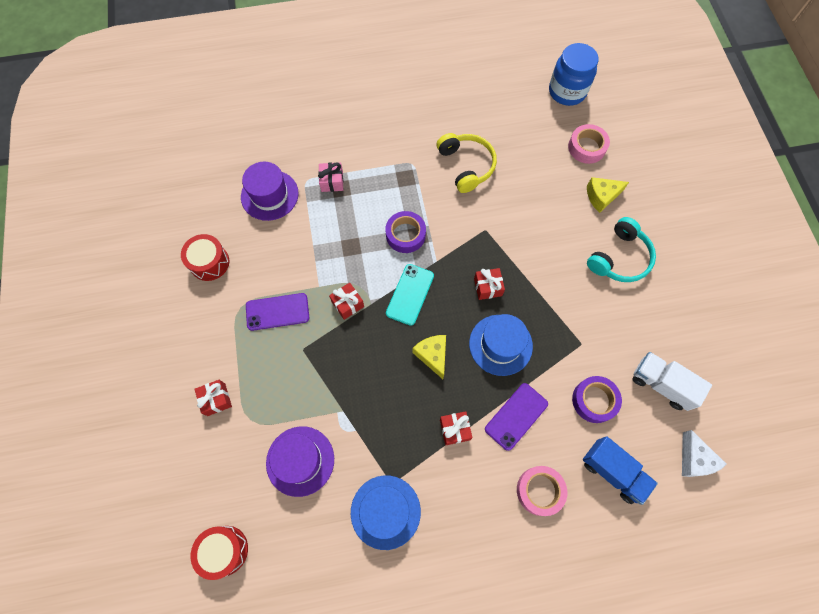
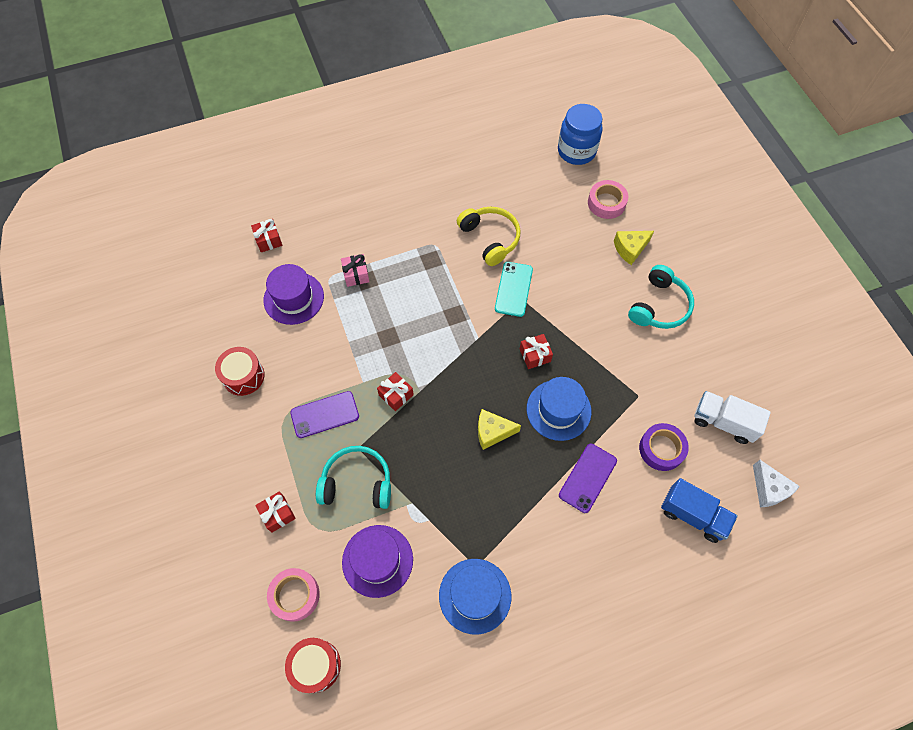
camera: 10 degrees left, 5 degrees down
(295, 383) = (357, 483): none -> turquoise headphones
(405, 235) = (442, 316): purple tape -> none
(410, 294) = (458, 375): turquoise phone -> turquoise phone (513, 289)
(432, 355) = (492, 432): yellow cheese -> yellow cheese turned 60 degrees counterclockwise
(455, 429) = (529, 501): red gift -> red gift (268, 240)
(539, 491) = (625, 547): pink tape -> pink tape (295, 595)

